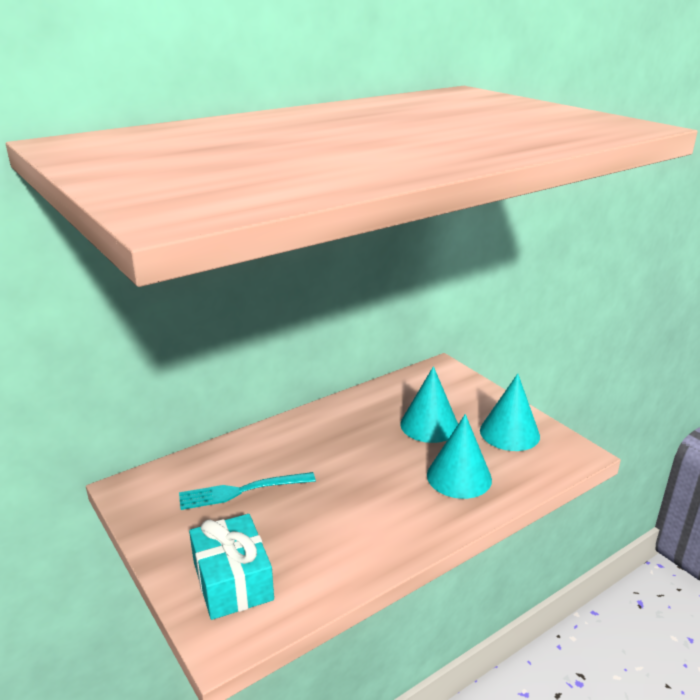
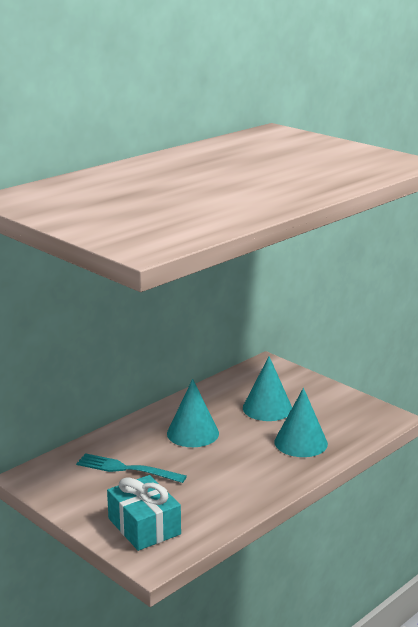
camera: 10 degrees left, 5 degrees down
(242, 491) = (127, 469): turquoise fork -> turquoise fork turned 45 degrees clockwise
(509, 433) = (335, 408): turquoise cone -> turquoise cone (193, 433)

